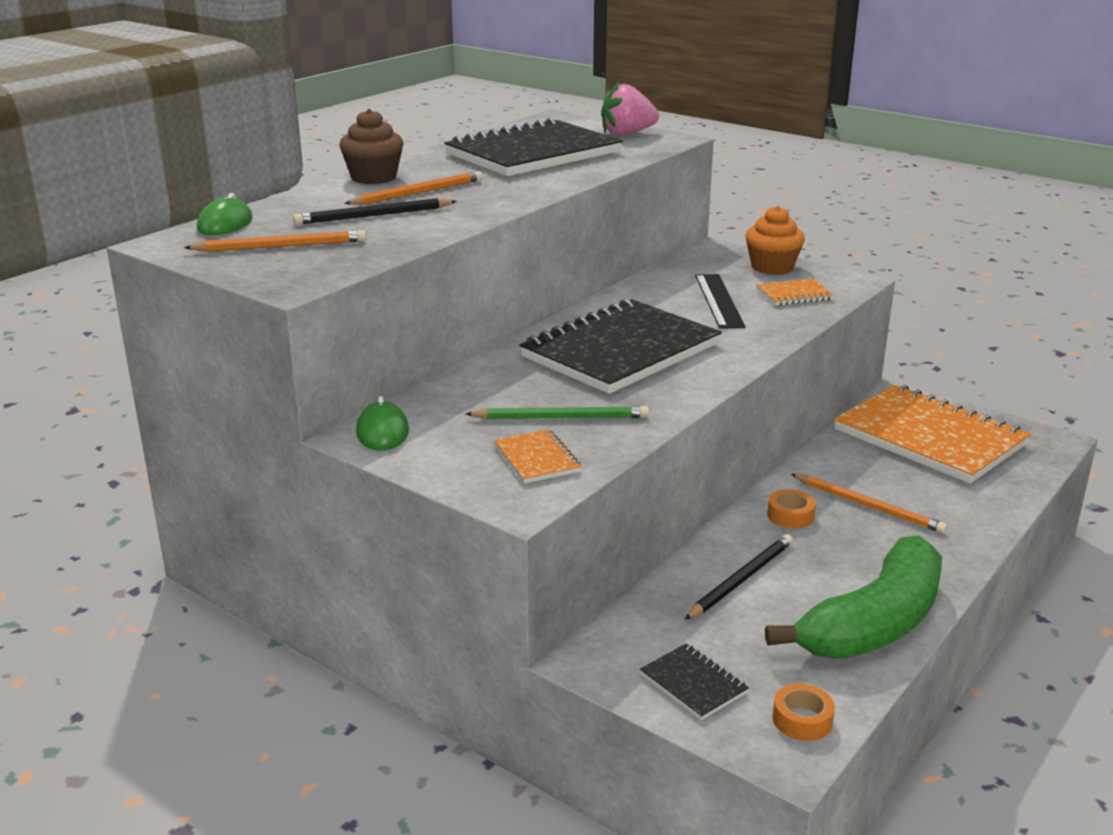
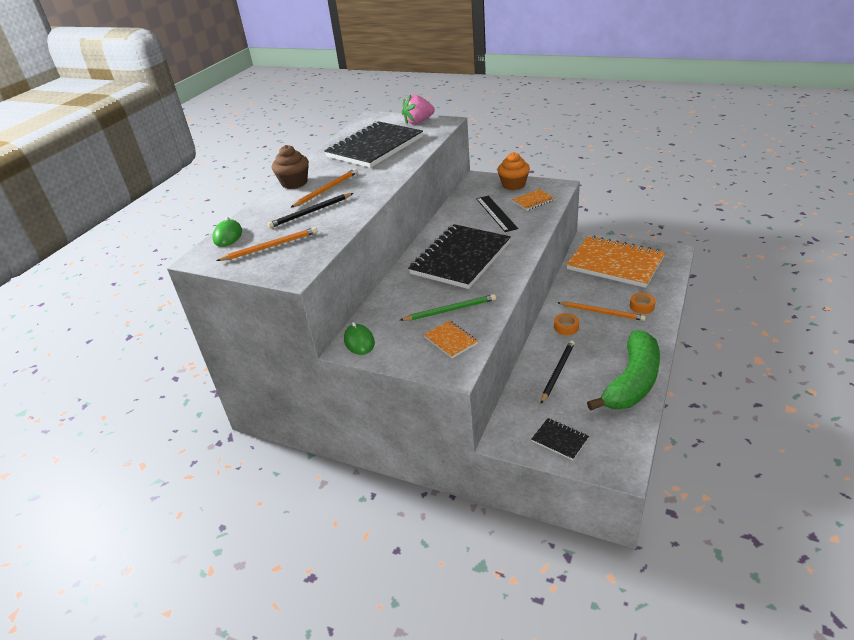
camera: 10 degrees left, 10 degrees up
(802, 720) = (620, 447): orange tape -> orange tape (641, 306)

